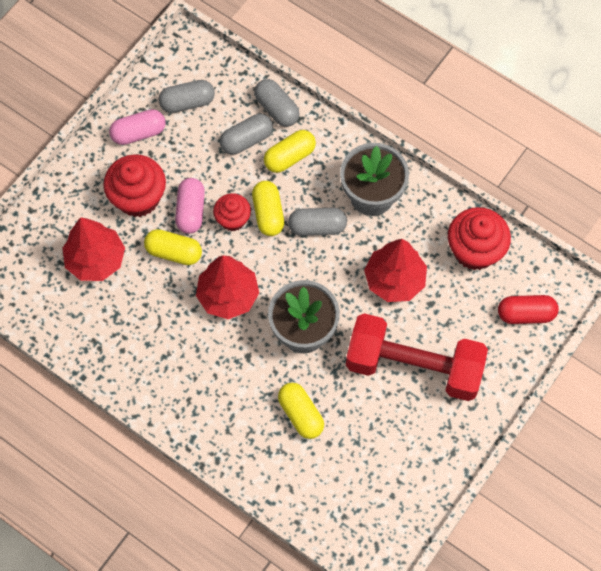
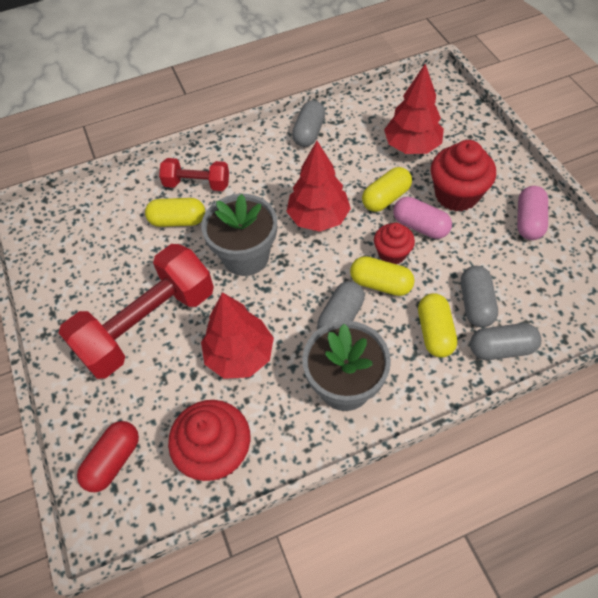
camera: 125 degrees right, 10 degrees down
(187, 102) = (547, 273): grey capsule -> grey capsule (309, 132)
(249, 426) = (197, 184): none -> red dumbbell

